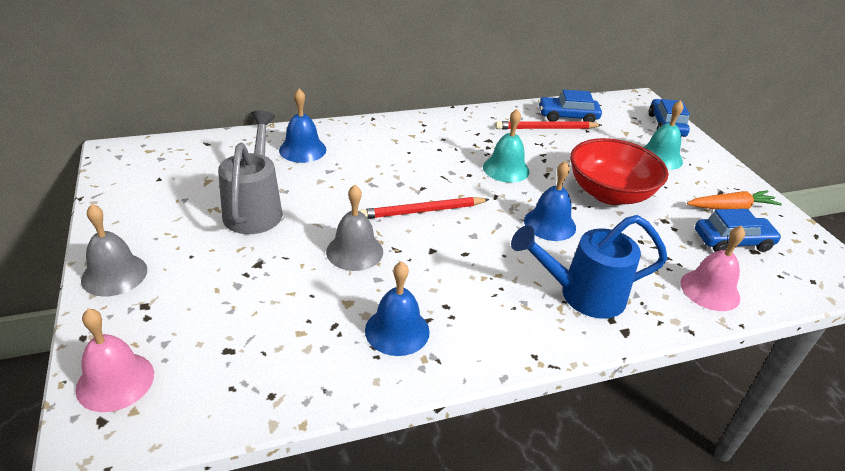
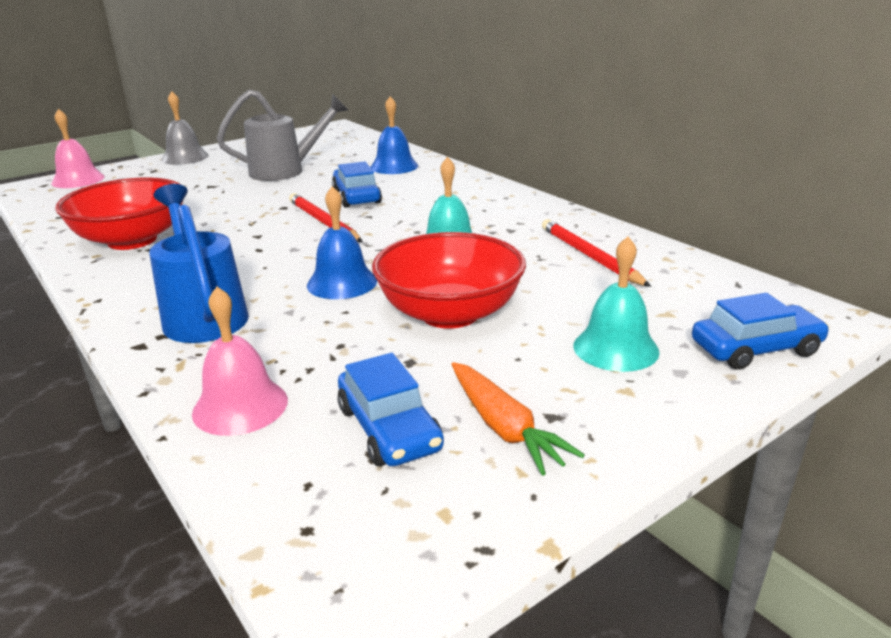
camera: 75 degrees right, 10 degrees down
(354, 251) = (241, 209): grey bell -> none
(397, 330) = (132, 240): blue bell -> red bowl
(567, 116) = (651, 266): blue car -> blue car (356, 197)

